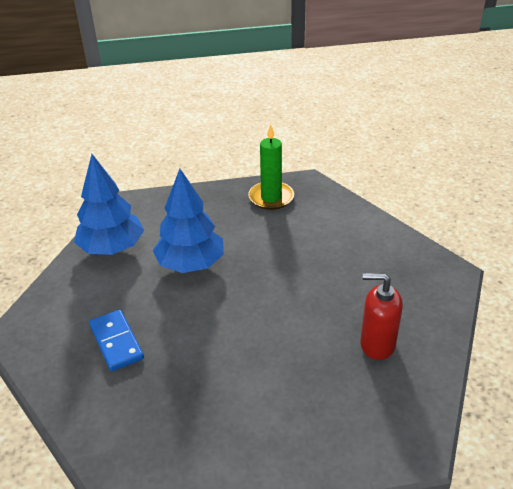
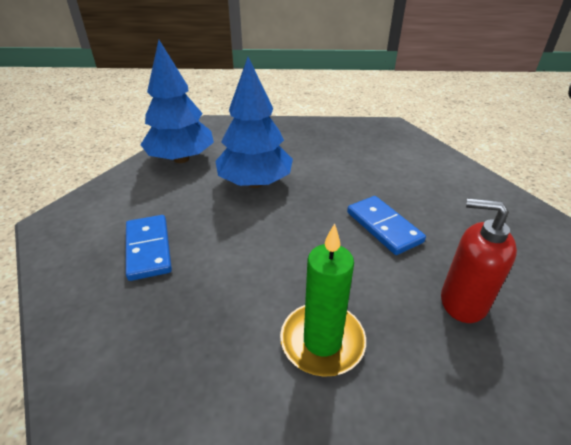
camera: 10 degrees right, 0 degrees up
(271, 197) = (352, 135): green candle -> green candle (322, 341)
(311, 291) = (383, 227): none -> blue domino

